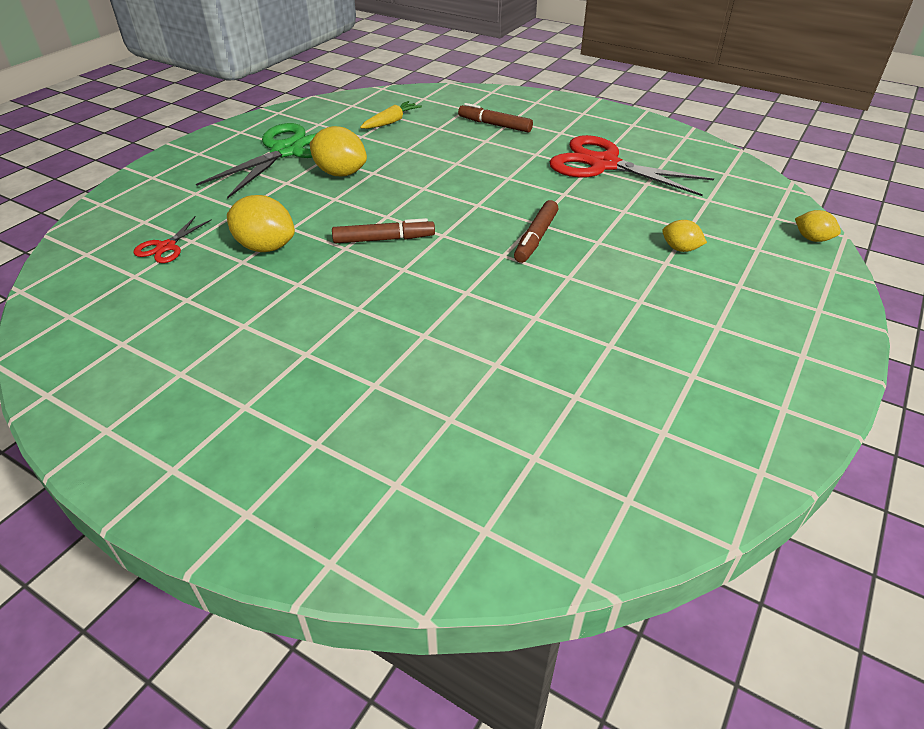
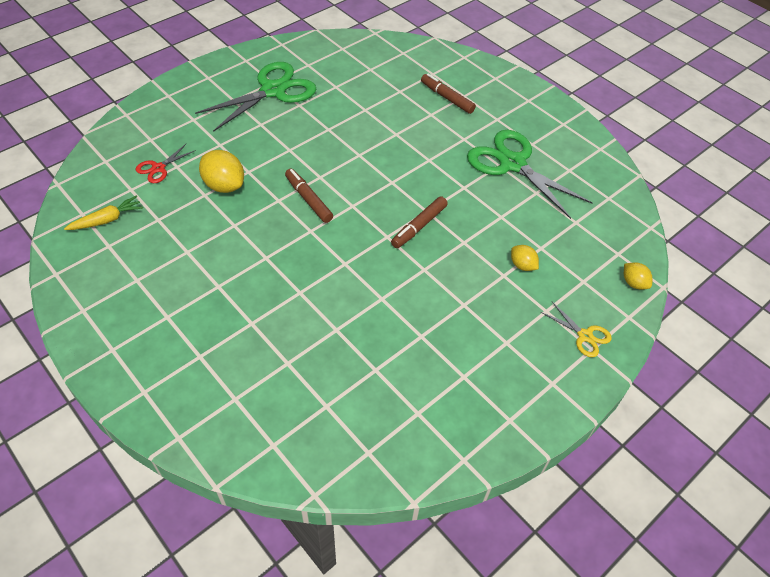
camera: 15 degrees right, 10 degrees up
(340, 173) = (304, 124): yellow lemon -> none
(384, 239) = (308, 199): brown marker -> brown marker turned 135 degrees counterclockwise
(391, 122) = (365, 75): yellow carrot -> yellow carrot (107, 220)
(603, 164) = (512, 164): red scissors -> green scissors
(801, 299) = (584, 336): none -> yellow scissors

